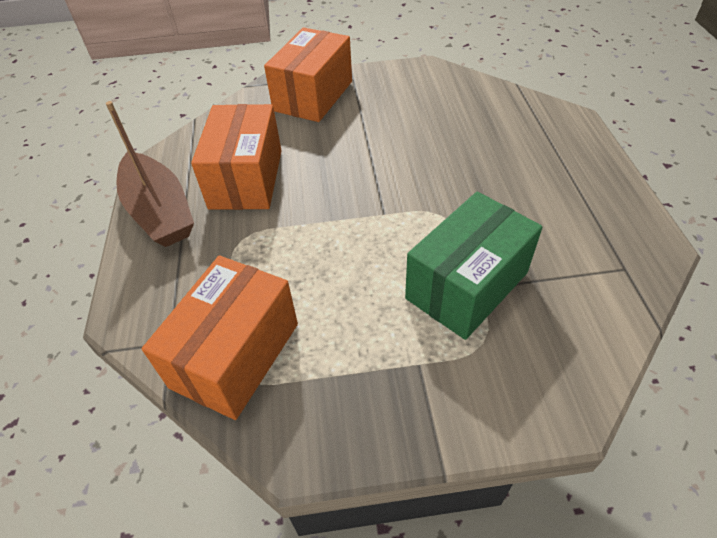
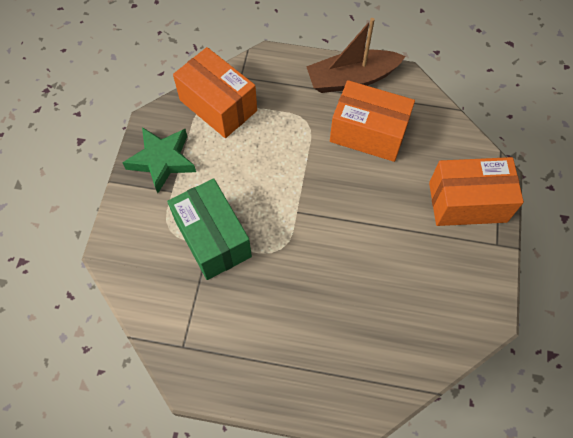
camera: 105 degrees right, 15 degrees up
(313, 96) = (467, 202): orange box -> orange box turned 45 degrees counterclockwise
(369, 400) = (162, 161): none -> green star

